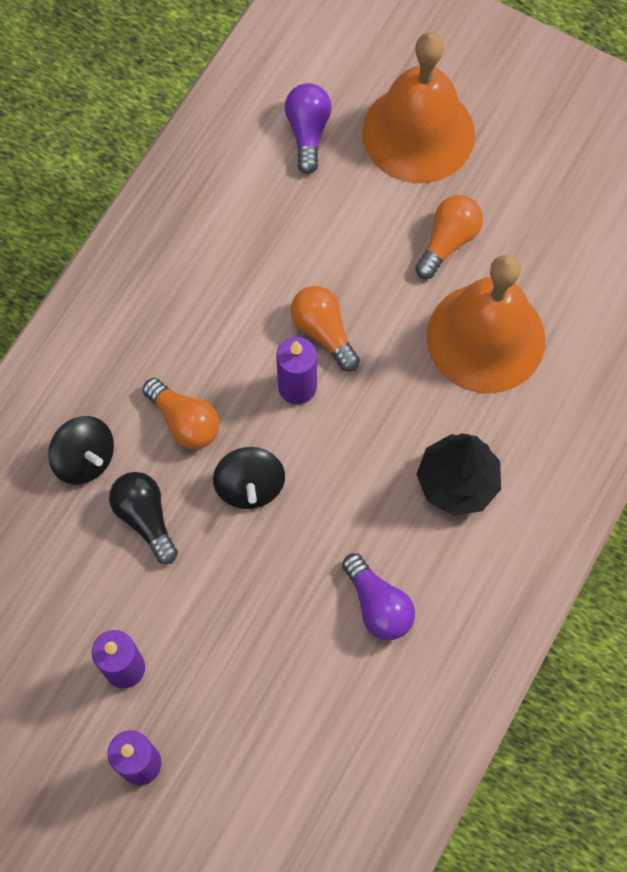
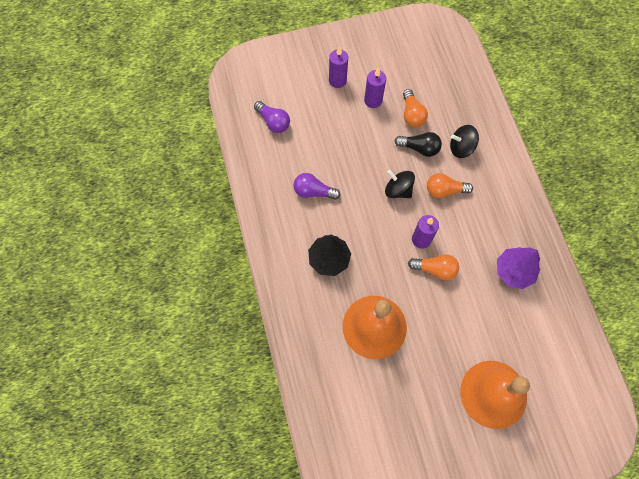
camera: 135 degrees right, 0 degrees up
(223, 234) = (514, 271): none -> purple tree
(308, 132) = (534, 348): purple light bulb -> purple light bulb (273, 122)
(448, 241) = (430, 354): orange light bulb -> orange light bulb (412, 114)

